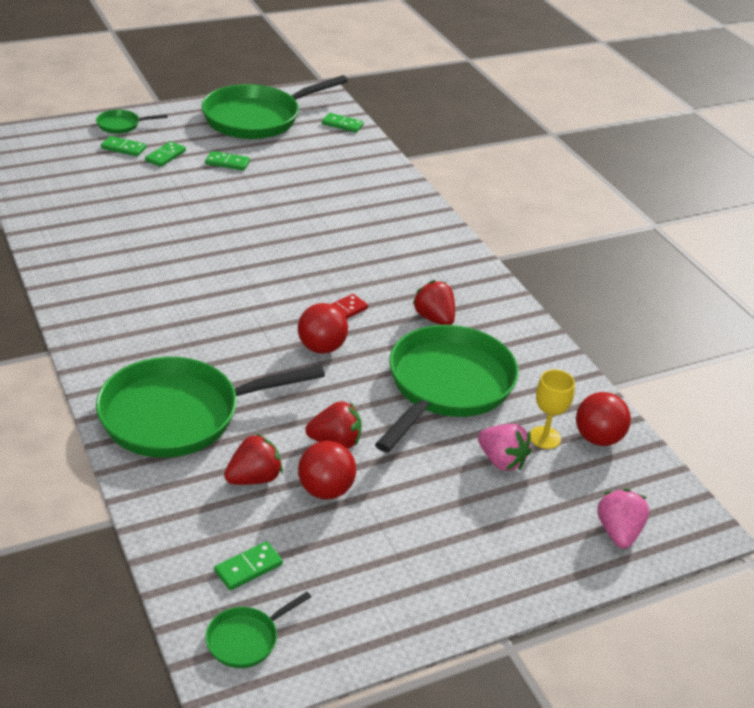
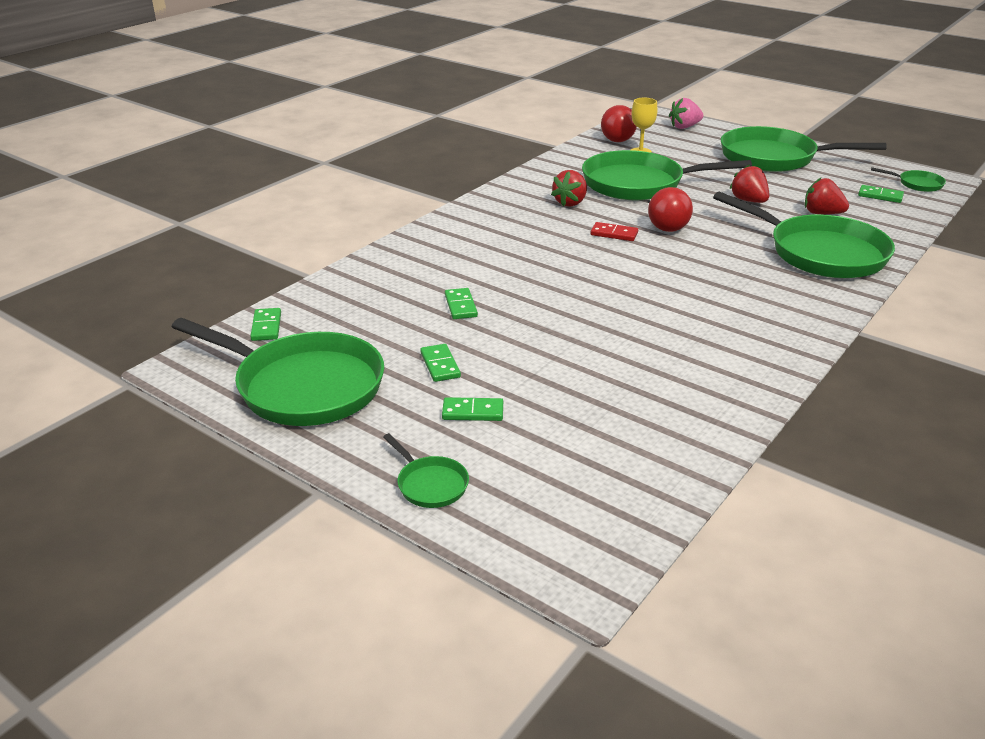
camera: 115 degrees left, 5 degrees down
(123, 148) = (490, 452): green domino -> green domino (461, 306)
(325, 490) = (790, 193): red ball -> none
(442, 551) = (774, 158): none -> green pan
(501, 461) = (680, 158): pink strawberry -> none

